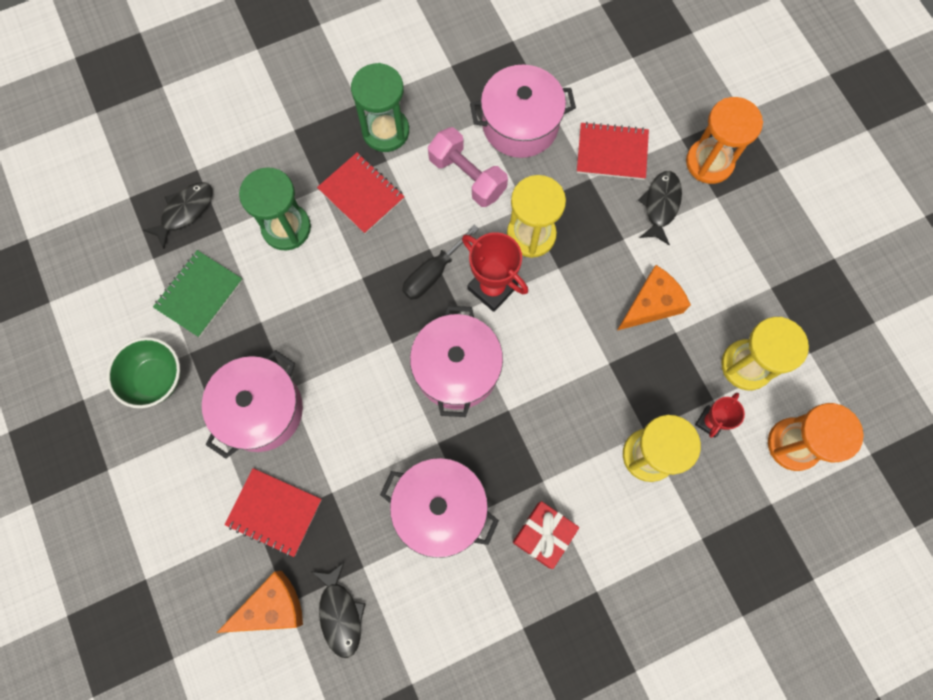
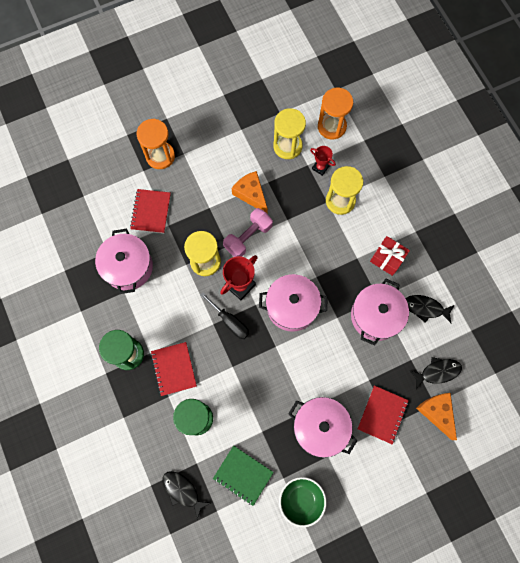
camera: 90 degrees left, 0 degrees up
(361, 194) = (174, 369): red notebook -> red notebook turned 60 degrees counterclockwise
(467, 177) = (164, 300): pink dumbbell -> pink dumbbell (248, 237)
(660, 205) = (188, 185): black fish -> black fish (425, 308)

